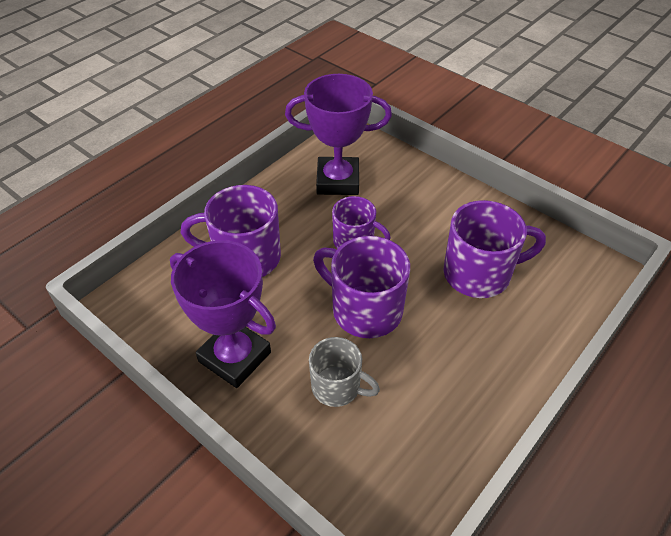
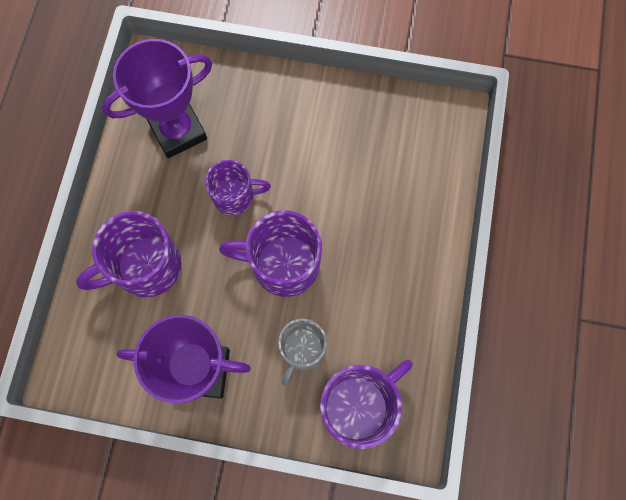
camera: 30 degrees left, 25 degrees up
(337, 387) = (302, 350): grey mug -> grey mug turned 120 degrees clockwise
(479, 274) = (359, 174): purple mug -> purple mug (358, 406)

